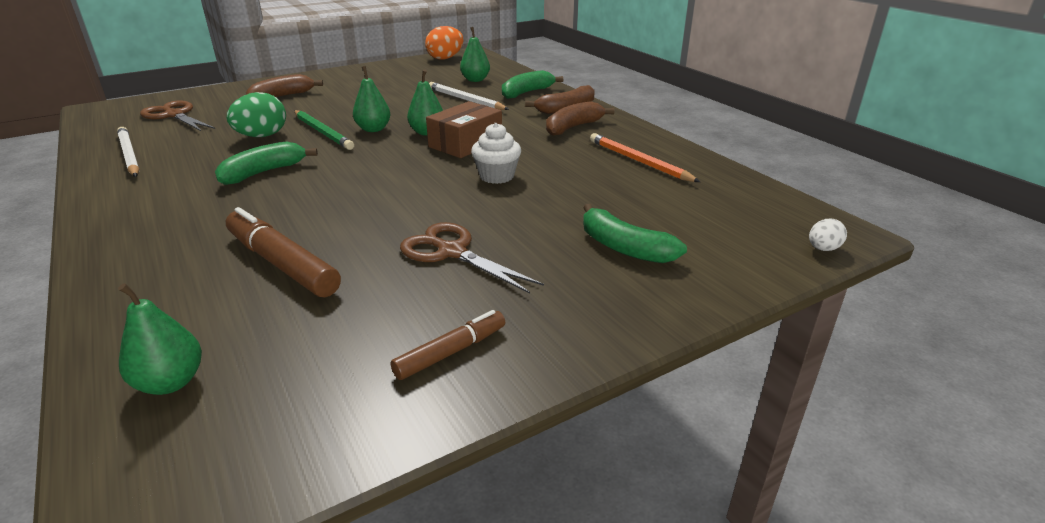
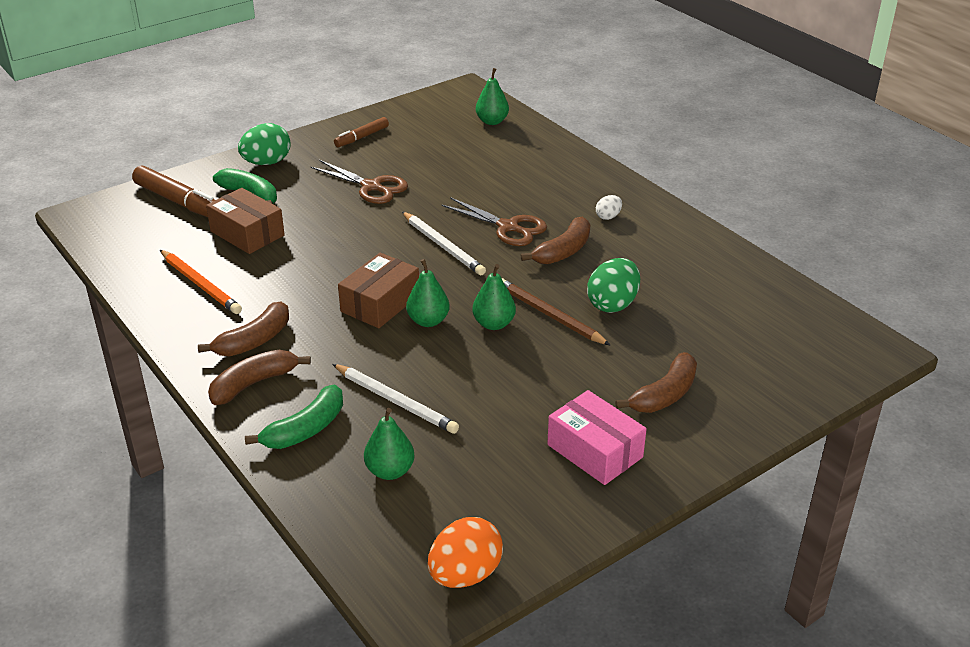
camera: 175 degrees right, 5 degrees up
(129, 155) = (718, 267): white pencil -> white pencil (443, 246)
(174, 115) = (760, 340): brown scissors -> brown scissors (508, 227)
(264, 172) = (563, 251): green banana -> brown banana
(282, 264) = (482, 174): brown marker -> brown marker (179, 202)
(323, 132) = (549, 315): green pencil -> brown pencil
(350, 82) = (595, 451): none -> pink box
(496, 176) = (344, 257): white cupcake -> none
(610, 202) = (247, 233): none -> brown box
(619, 302) = (267, 163): none -> green egg
(823, 249) = (109, 201): white egg -> white egg (608, 216)

